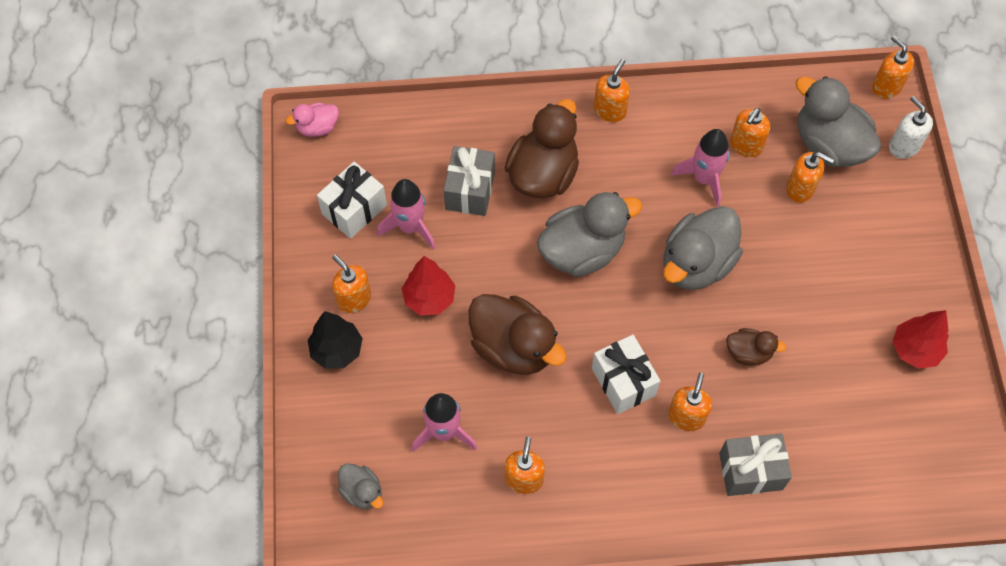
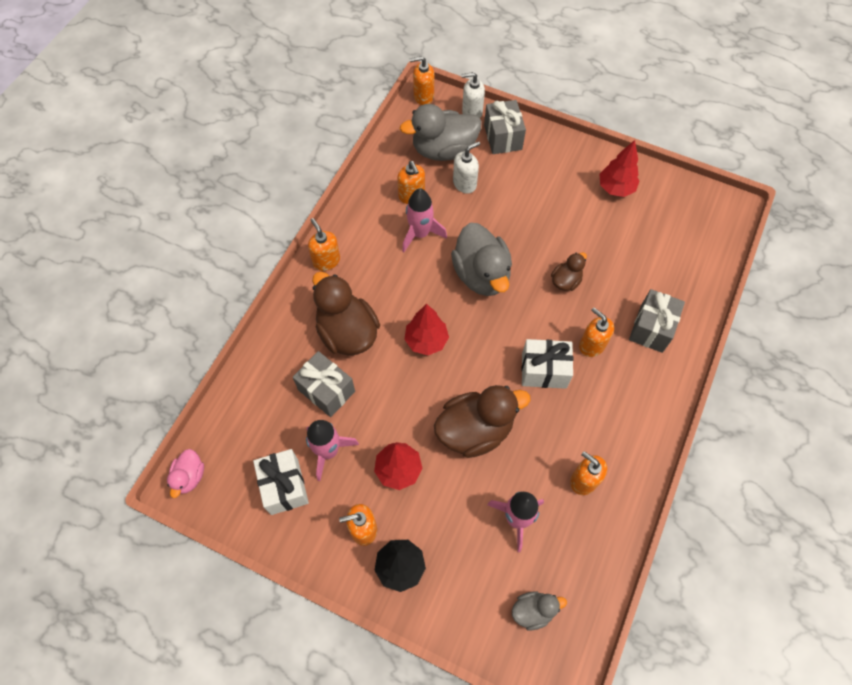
camera: 60 degrees left, 0 degrees up
(582, 251) = (426, 341): grey duck -> red tree
(800, 189) = (464, 183): orange soap dispenser -> white soap dispenser
(894, 195) = (503, 137): none -> grey gift

